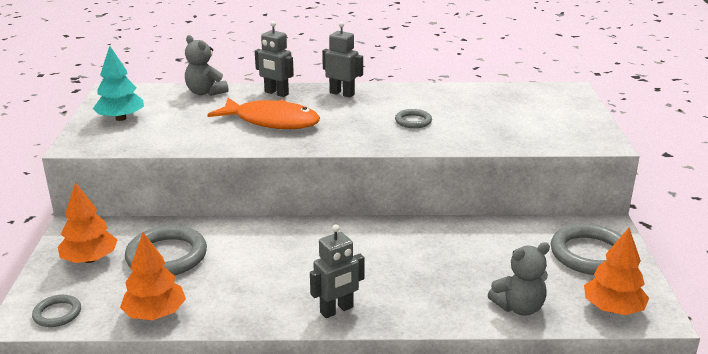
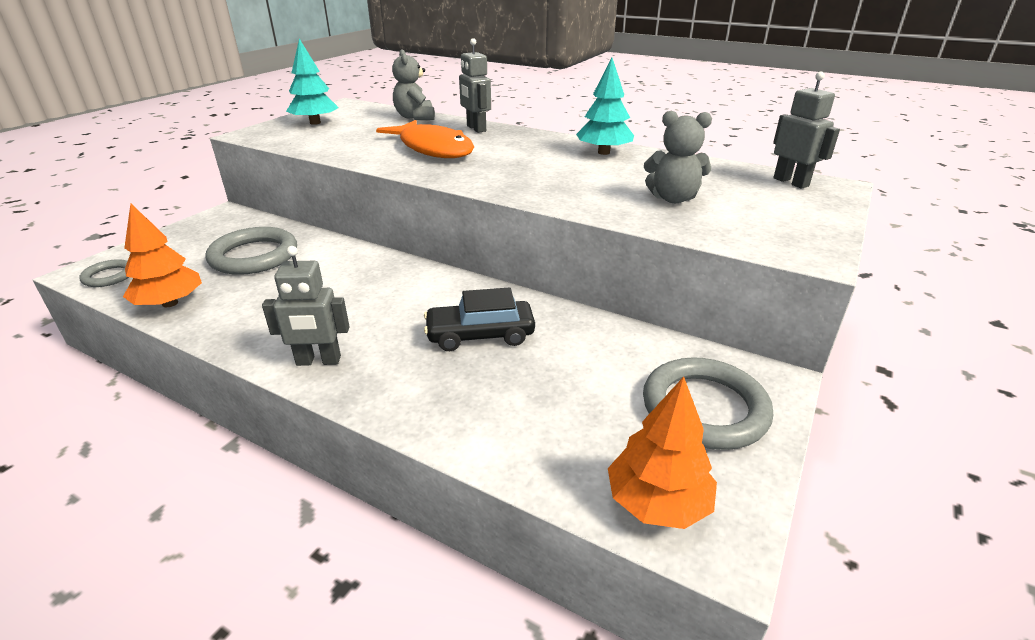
camera: 30 degrees right, 5 degrees up
(90, 259) = (198, 240): orange tree -> none
(342, 93) = (539, 140): grey robot -> grey robot (791, 182)
(403, 95) = (604, 152): none -> turquoise tree
(413, 121) = (578, 177): grey ring -> none
(421, 257) = (480, 335): none -> black car
(519, 307) = (523, 442): grey teddy bear -> grey teddy bear (673, 198)

